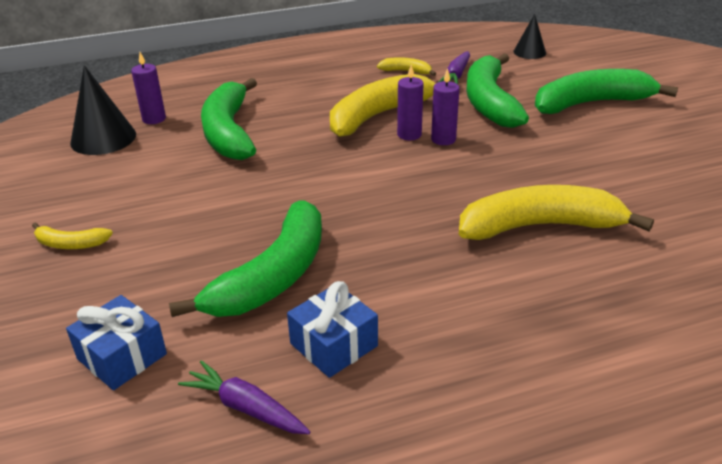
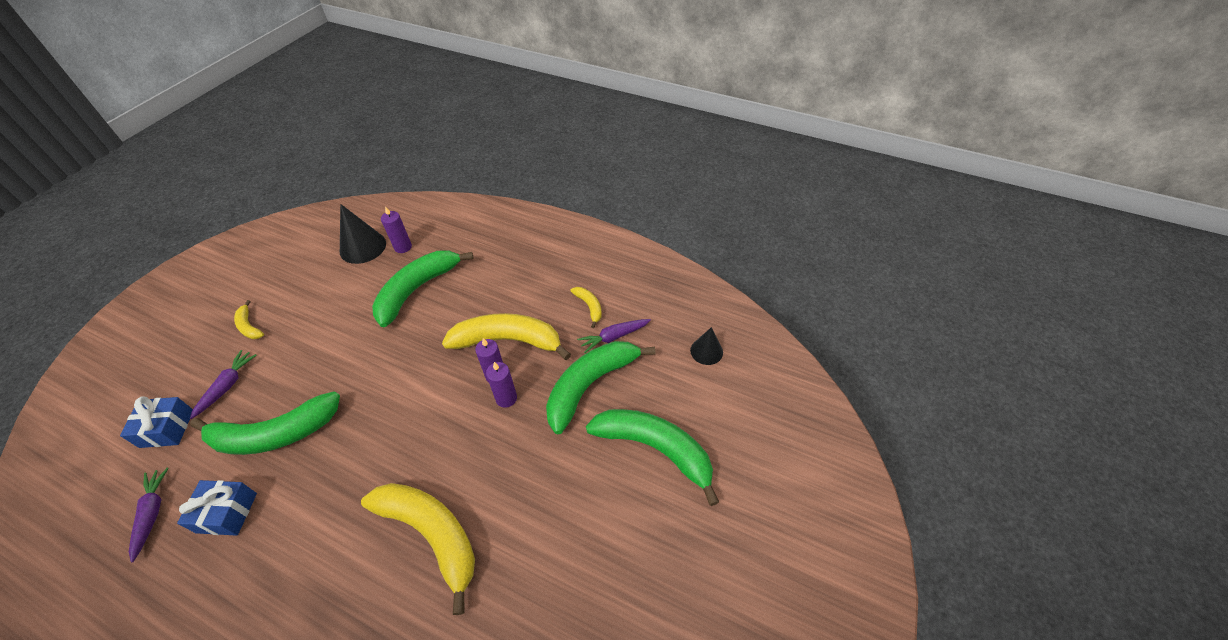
camera: 45 degrees right, 15 degrees up
(138, 288) = (227, 386): none -> purple carrot

